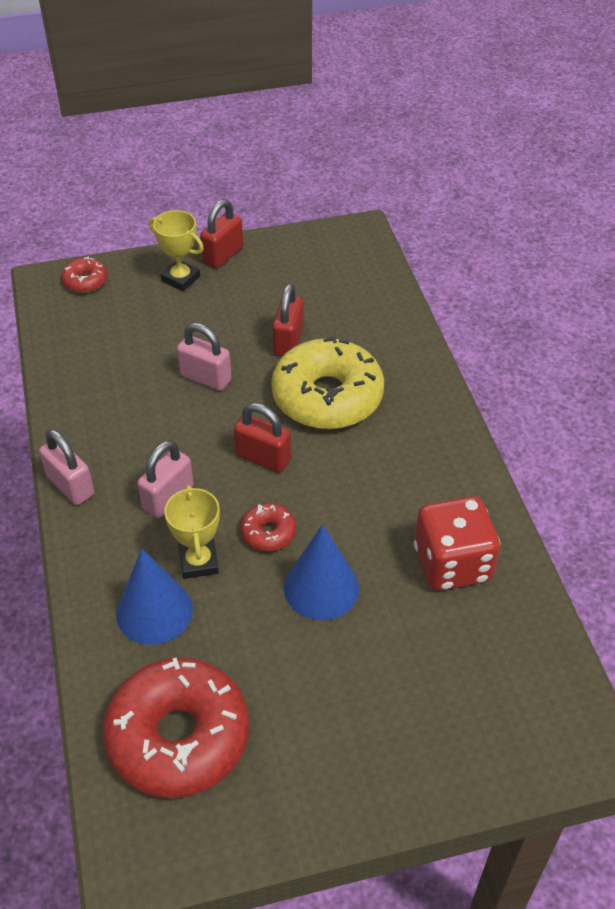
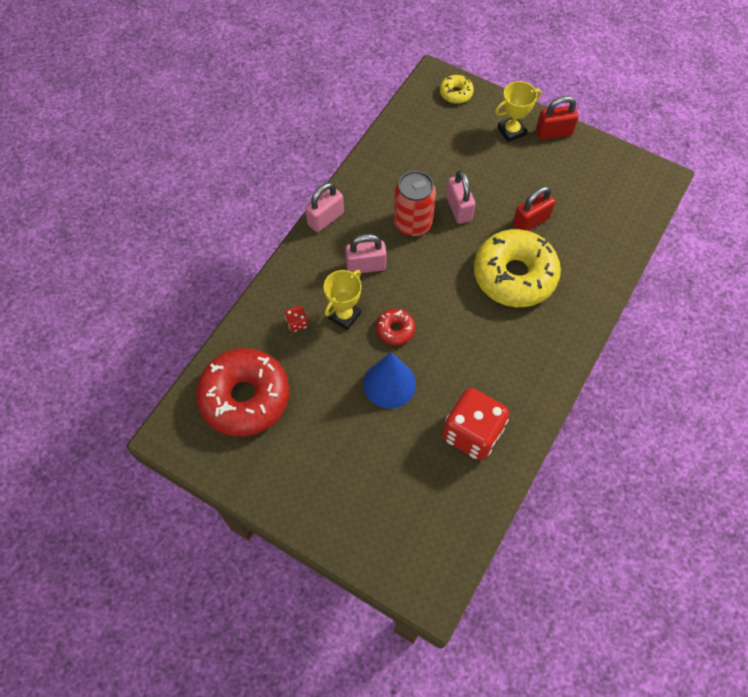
camera: 45 degrees right, 15 degrees up
(70, 486) = (325, 219): pink padlock -> pink padlock turned 45 degrees clockwise
(85, 281) = (456, 93): red donut -> yellow donut
(154, 611) = (297, 323): blue cone -> red dice
(173, 423) = (412, 223): none -> red can
(180, 279) = (511, 131): yellow trophy -> yellow trophy turned 75 degrees clockwise
(263, 458) = (438, 284): red padlock -> none

